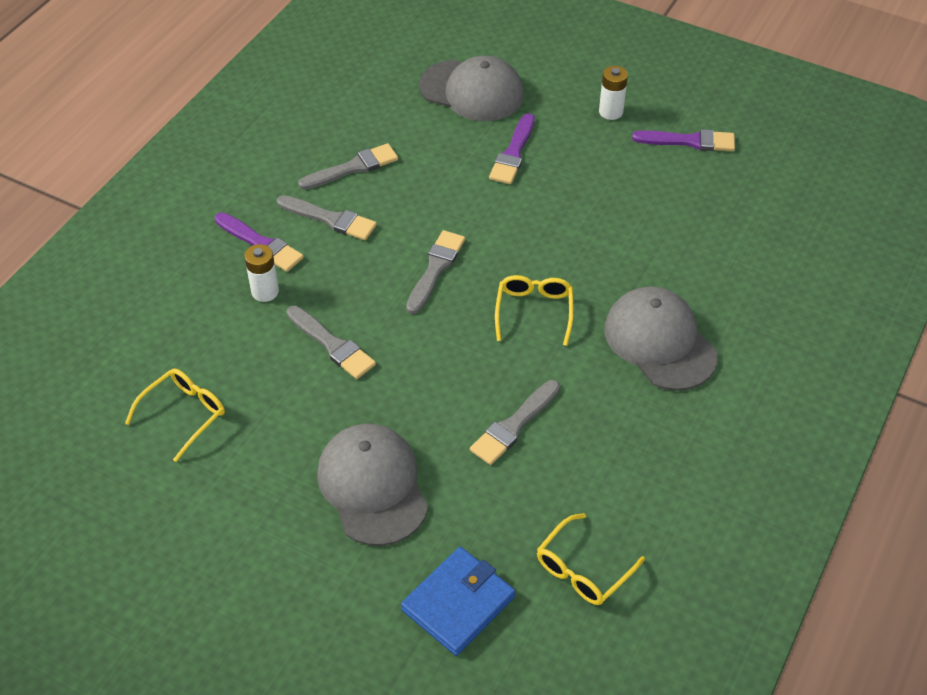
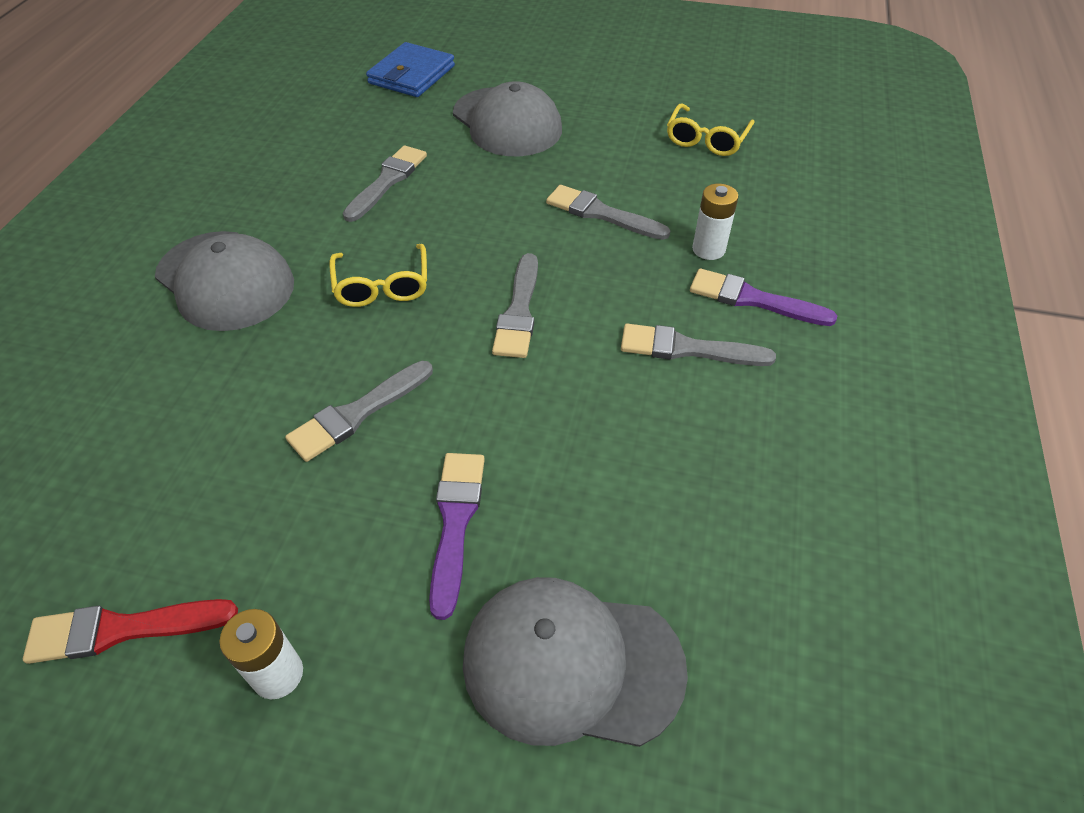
camera: 165 degrees right, 0 degrees up
(353, 168) = (703, 435): grey brush -> grey brush (357, 413)
(583, 570) = (313, 104): yellow glasses -> none
(689, 141) = (123, 629): purple brush -> red brush

